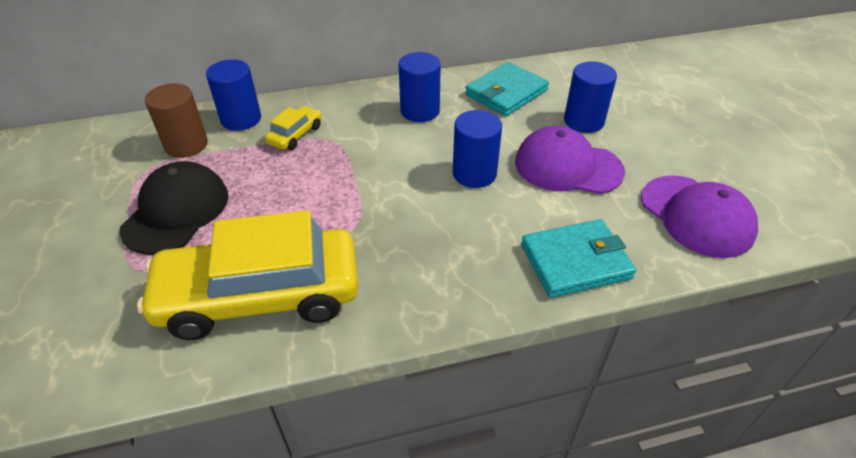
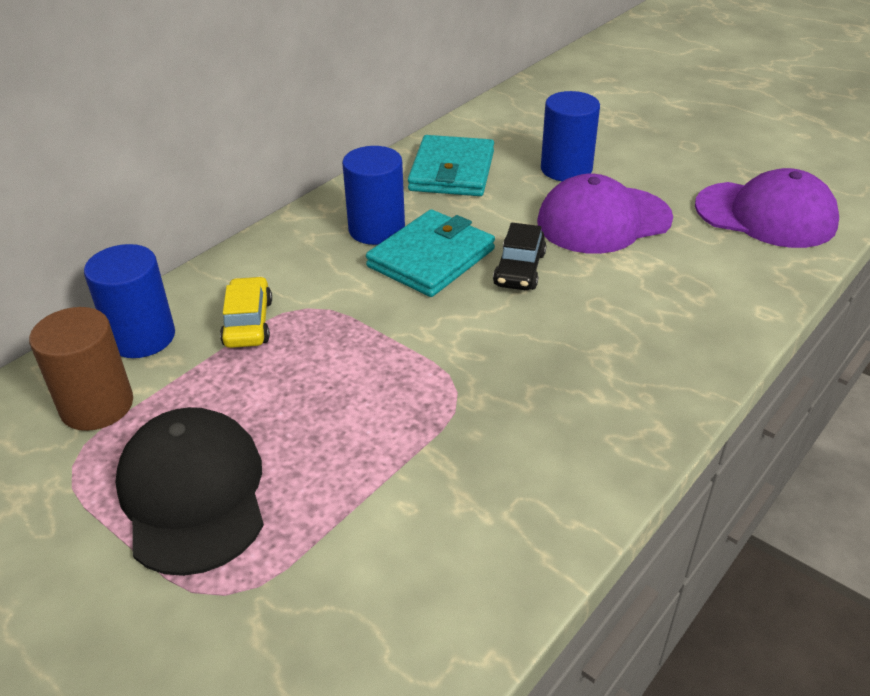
camera: 35 degrees left, 5 degrees down
(260, 296) = (438, 525): yellow car -> none
(474, 173) = (519, 269): blue cylinder -> black car
(575, 261) = (716, 307): turquoise wallet -> turquoise wallet (431, 258)

